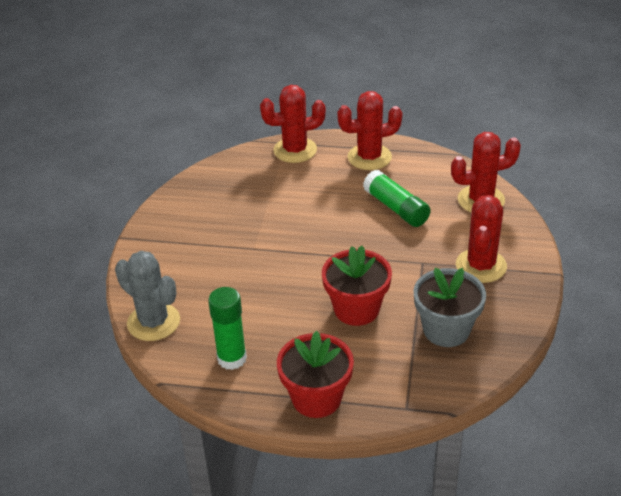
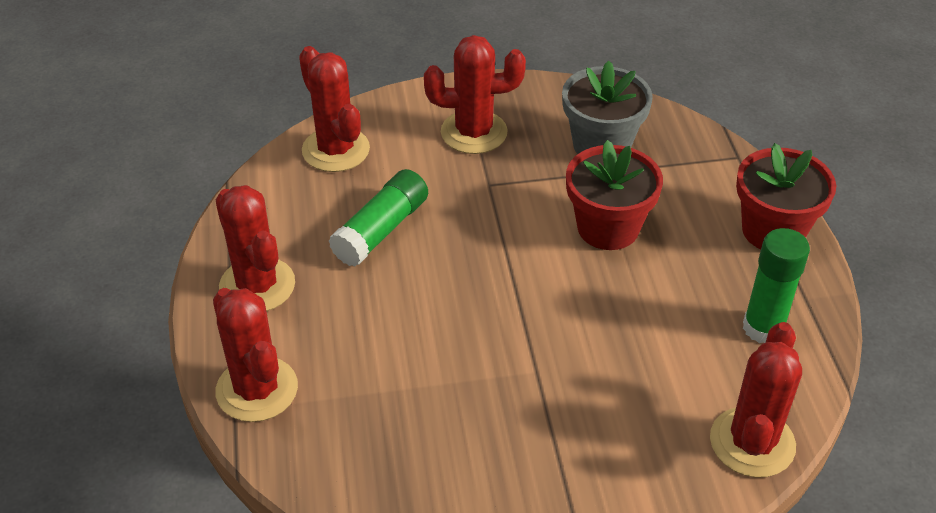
camera: 110 degrees left, 5 degrees up
(153, 322) = (752, 442): grey cactus -> red cactus

